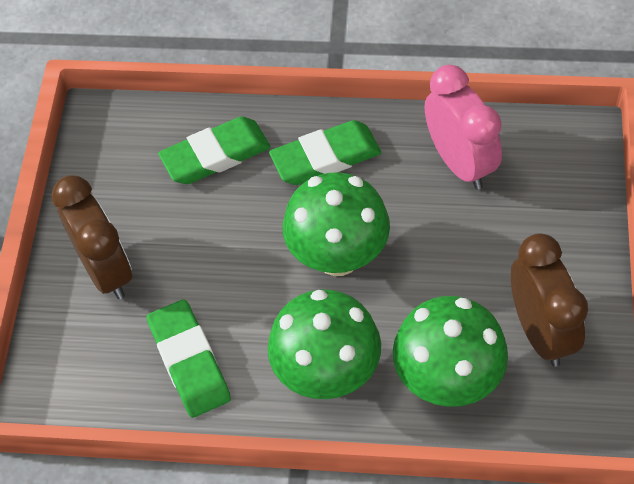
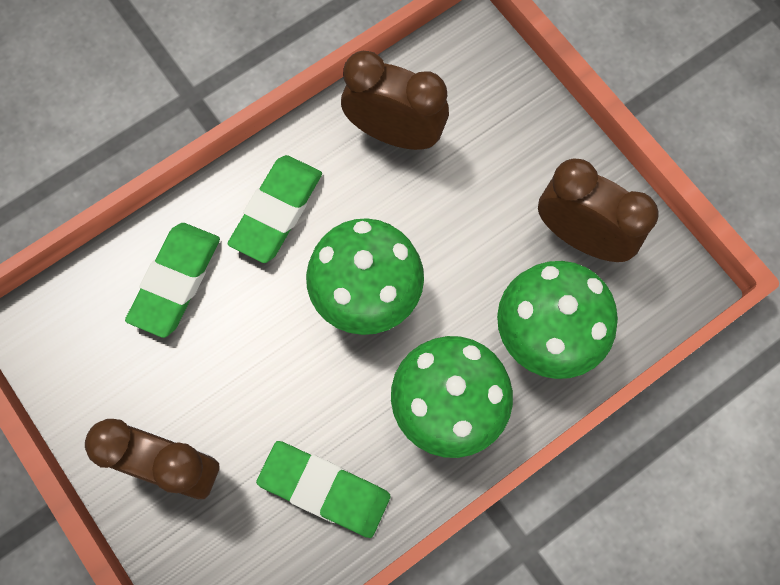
camera: 45 degrees left, 15 degrees up
(460, 163) = (394, 133): pink clock -> brown clock

